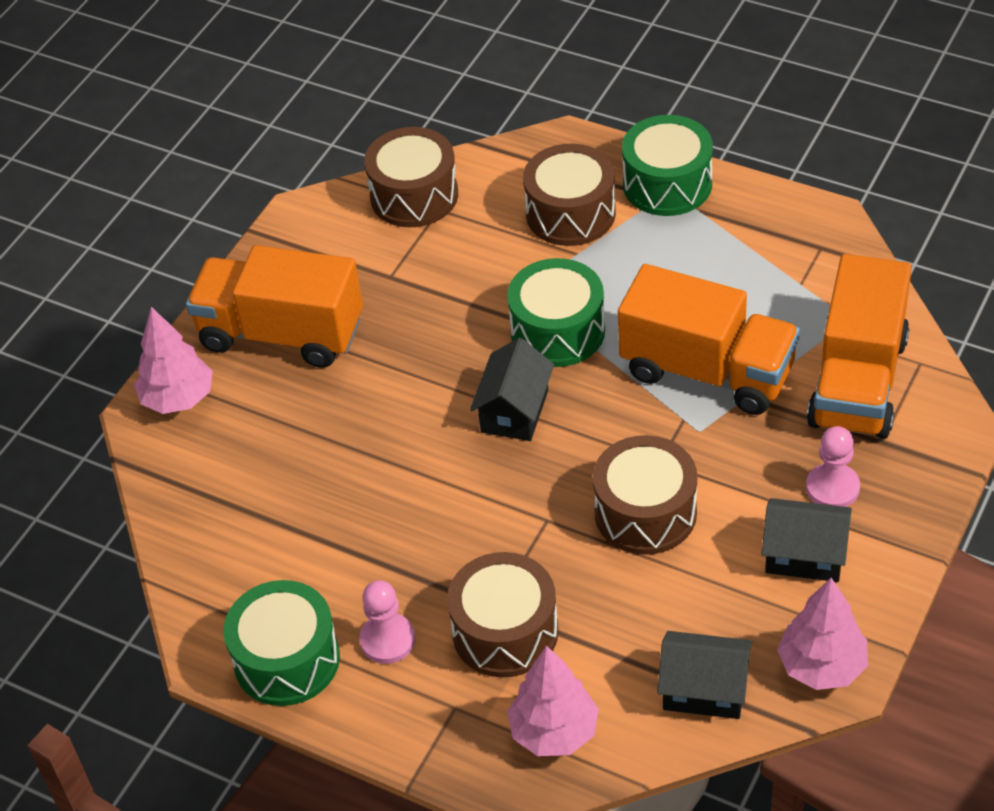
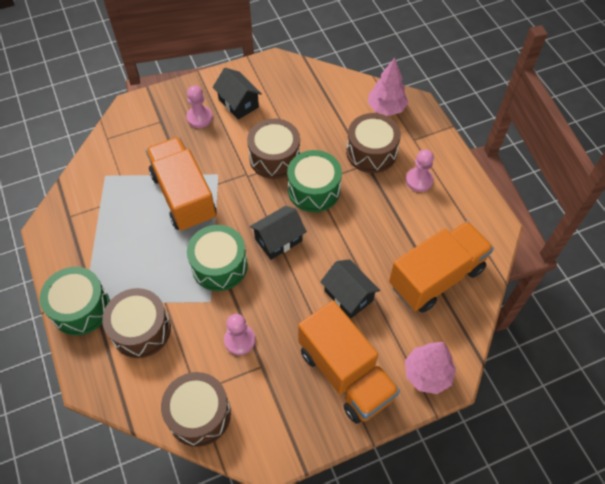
camera: 145 degrees left, 10 degrees up
(287, 660) = (465, 201): green drum -> green drum (314, 190)
(443, 280) = (239, 340): none -> pink pawn
(704, 689) = (322, 87): black house -> black house (348, 295)
(821, 666) = (277, 68): pink tree -> none
(858, 382) = (138, 148): orange truck -> orange truck (436, 277)

